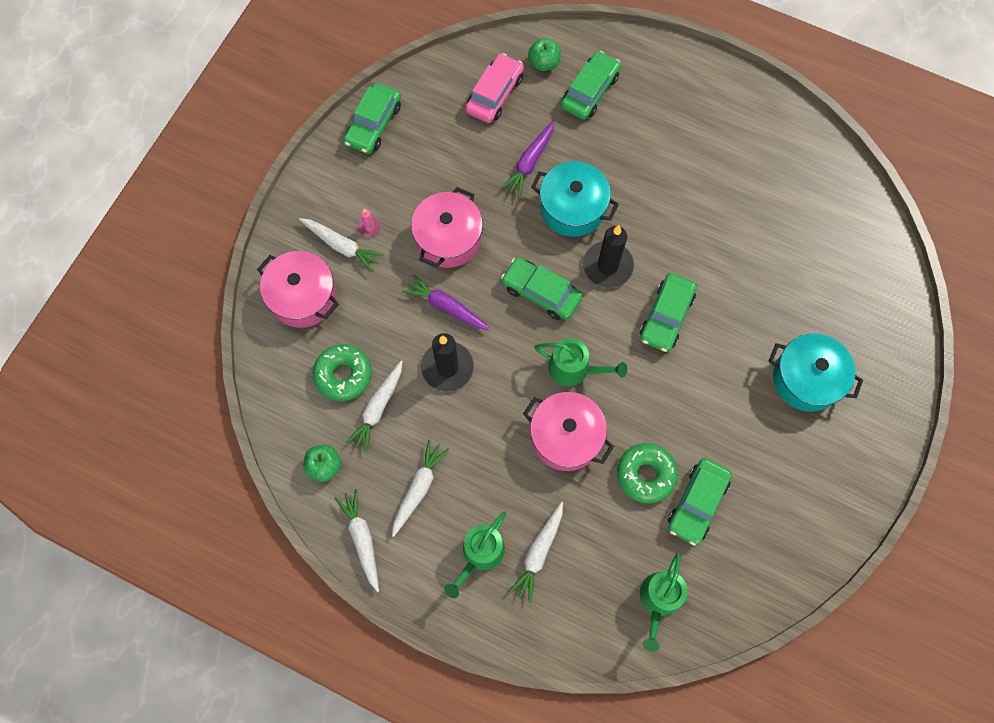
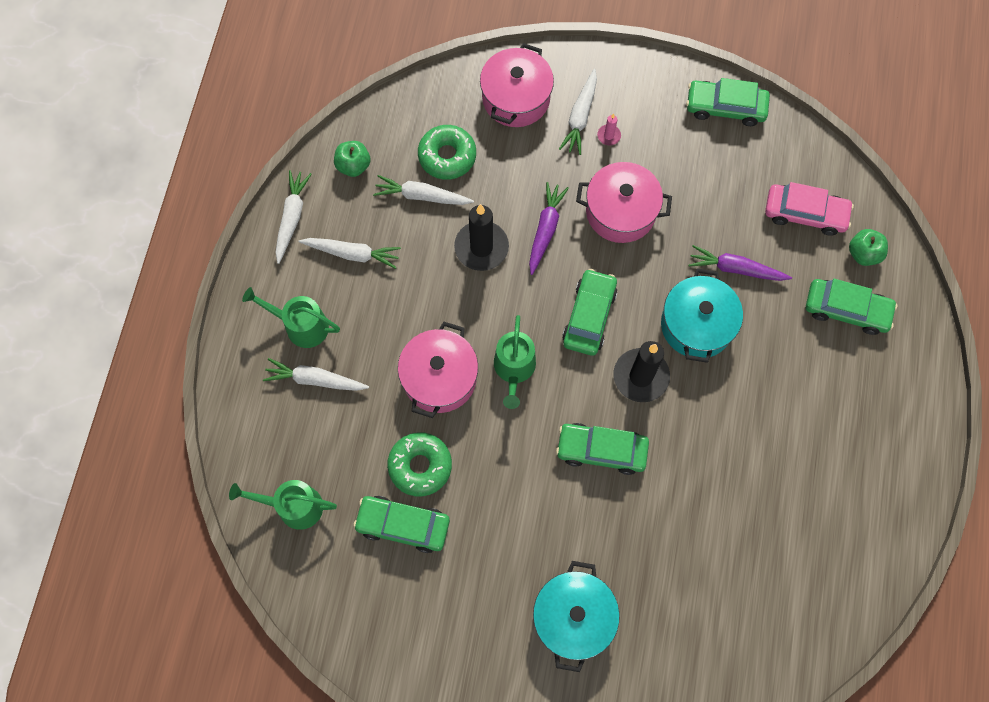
camera: 75 degrees right, 0 degrees up
(362, 539) = (292, 218): white carrot -> white carrot turned 45 degrees counterclockwise

